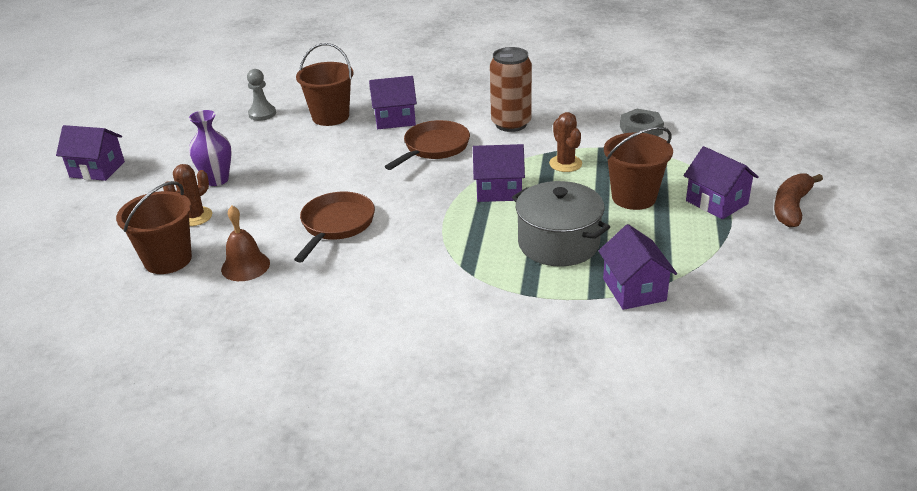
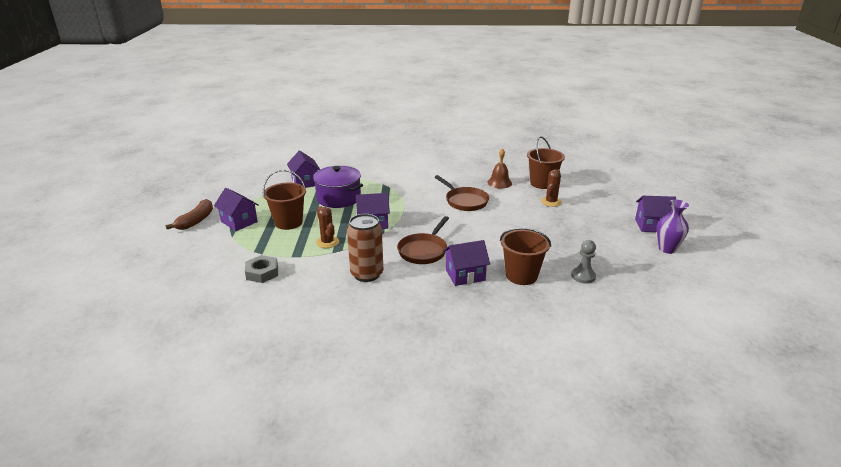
camera: 170 degrees right, 5 degrees down
(217, 180) = (561, 222): purple vase -> purple vase (667, 249)
(336, 225) = (464, 201): brown pan -> brown pan turned 45 degrees counterclockwise
(558, 243) = (338, 198): grey pot -> purple pot

